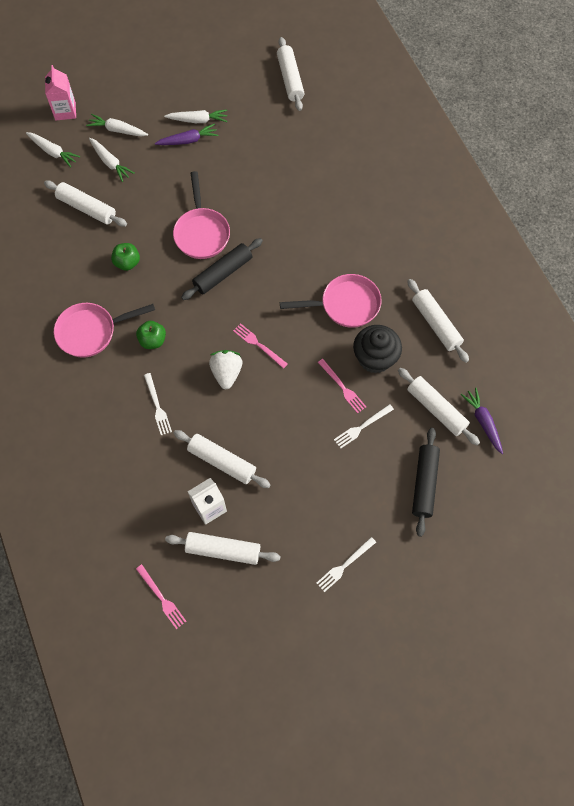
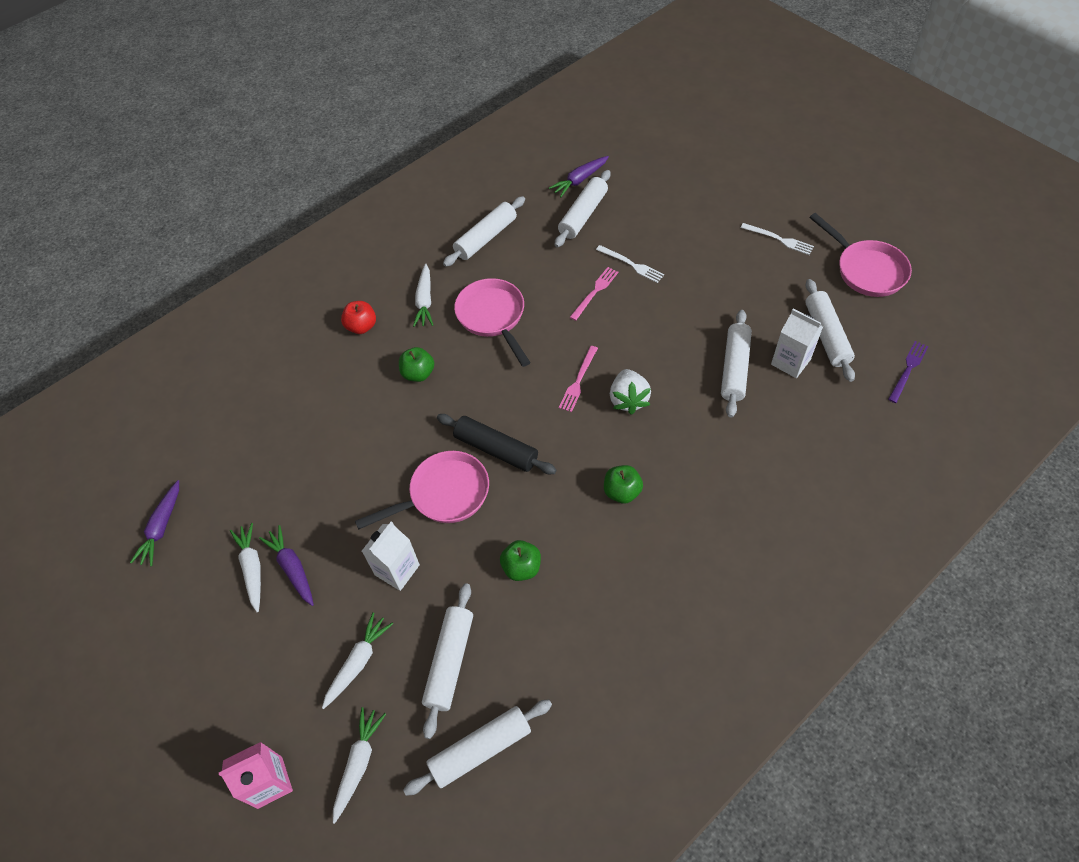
camera: 105 degrees left, 10 degrees down
(91, 332) = (642, 569): pink pan -> pink pan (866, 270)
(117, 130) = (293, 678): white carrot -> white carrot (424, 301)
(157, 406) = (704, 454): white fork -> none
(160, 194) = (397, 570): none -> white carton
(161, 598) = (908, 370): pink fork -> purple fork
(226, 373) = (628, 399): white strawberry -> white strawberry turned 75 degrees counterclockwise
(249, 78) = (161, 527): none -> purple carrot
(290, 79) = (157, 476): white rolling pin -> white rolling pin (480, 749)
(311, 241) = (418, 373): none -> green apple
(372, 215) = (361, 326): none -> red apple
(375, 358) = (548, 275): black cupcake -> none
(424, 483) = (665, 205): black rolling pin -> none

